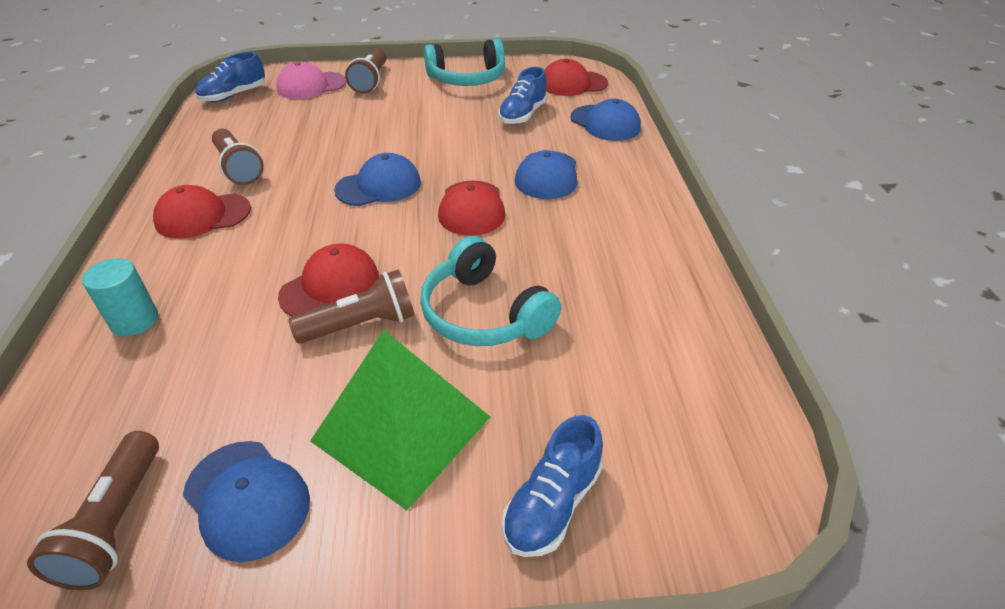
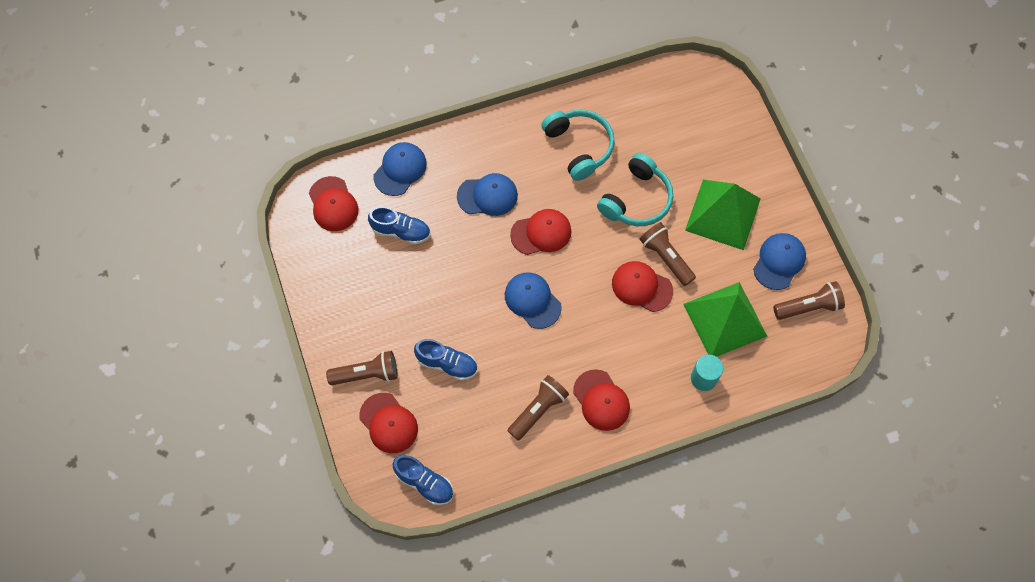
camera: 105 degrees left, 25 degrees up
(202, 373) = (725, 319): none -> green pyramid
(311, 86) = (388, 423): pink cap -> red cap
(467, 79) = (342, 292): turquoise headphones -> turquoise headphones (579, 147)
(552, 504) = (737, 146): blue shoe -> blue shoe (447, 364)

